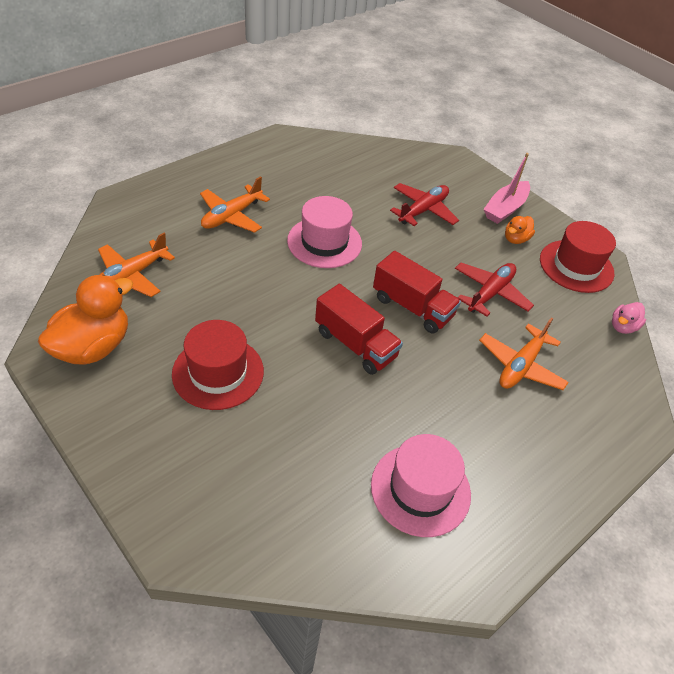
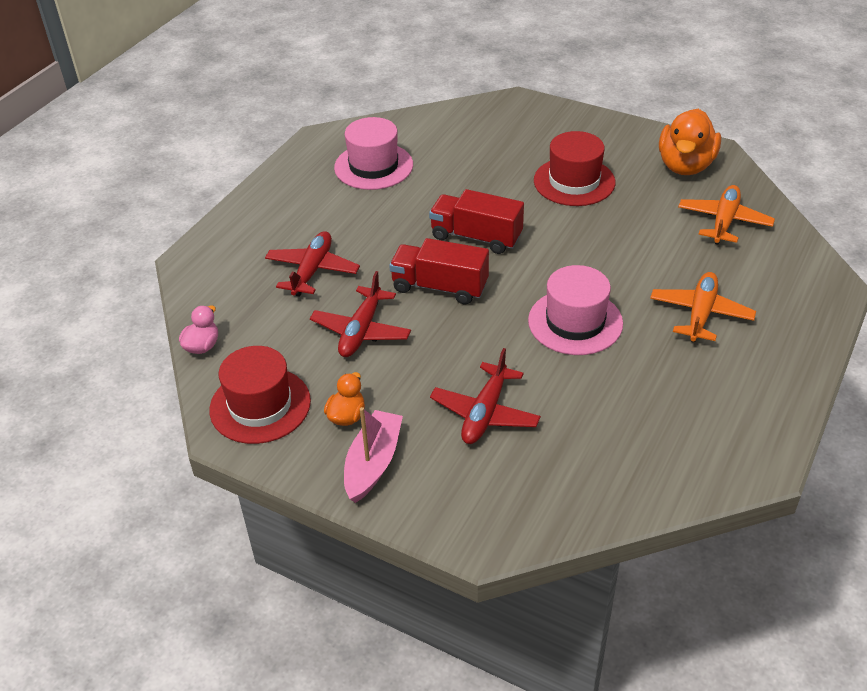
camera: 165 degrees right, 5 degrees down
(520, 365) = (312, 271): orange plane -> red plane

